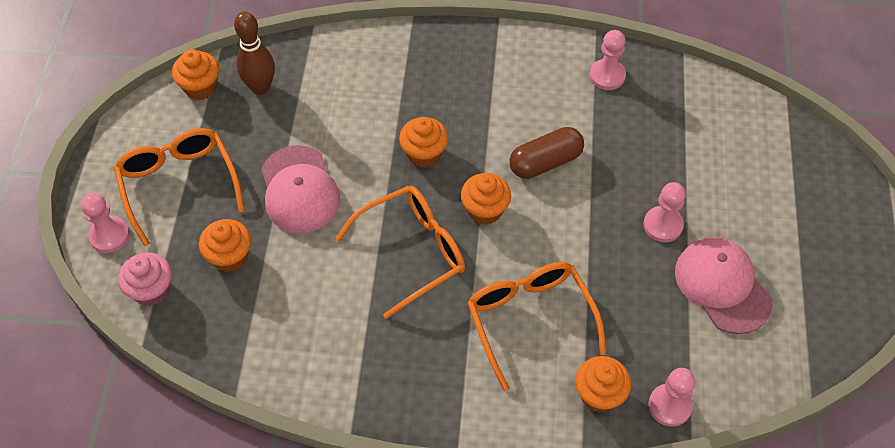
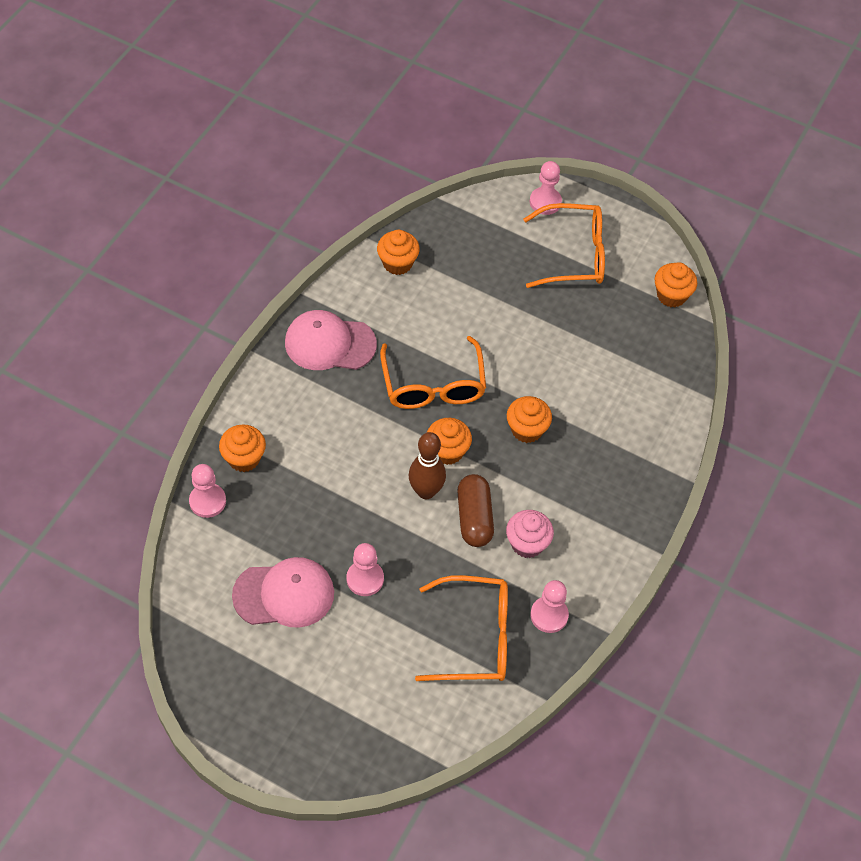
camera: 110 degrees right, 0 degrees up
(152, 290) = (483, 215): pink cupcake -> pink cupcake (527, 543)
(230, 256) = (489, 268): orange cupcake -> orange cupcake (397, 263)
(260, 87) = (653, 337): brown bowling pin -> brown bowling pin (426, 491)
(299, 190) = (531, 330): pink cap -> pink cap (329, 343)
(530, 320) = (330, 440): orange glasses -> orange glasses (474, 637)

